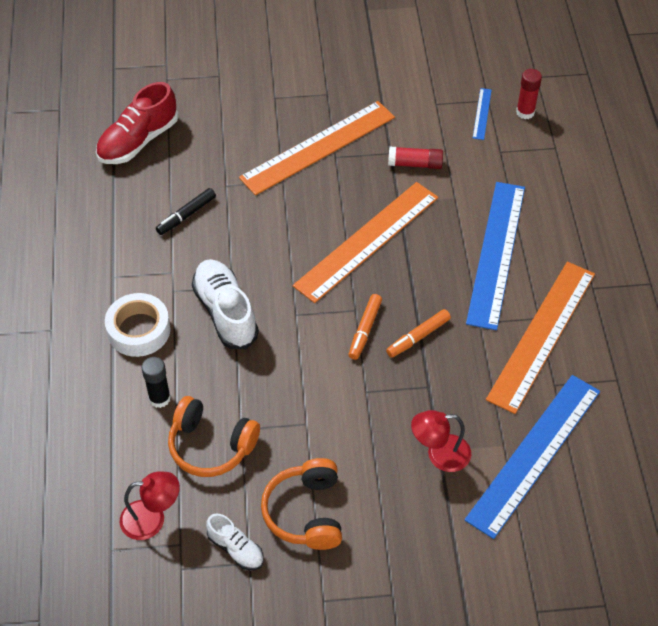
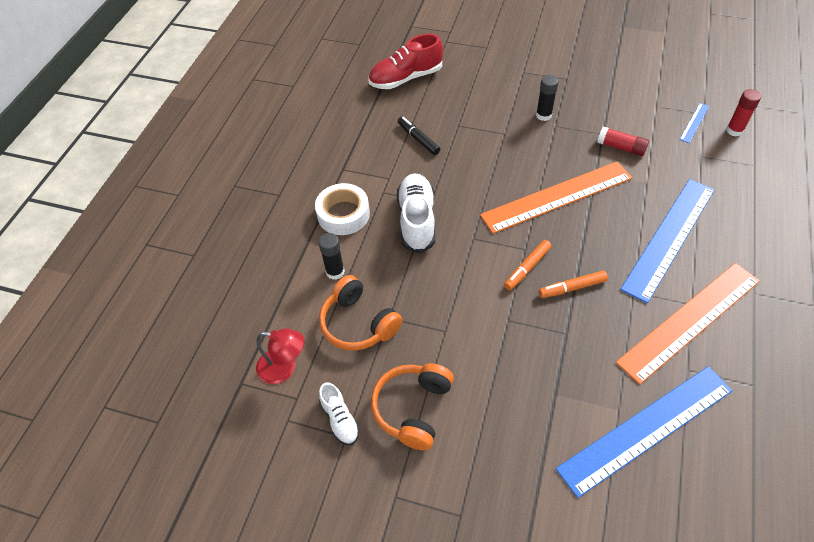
camera: 25 degrees right, 0 degrees up
(186, 215) = (418, 139): black marker -> black marker turned 75 degrees clockwise
(318, 147) = (543, 115): orange ruler -> black glue stick
(439, 455) = (554, 398): red lamp -> none

